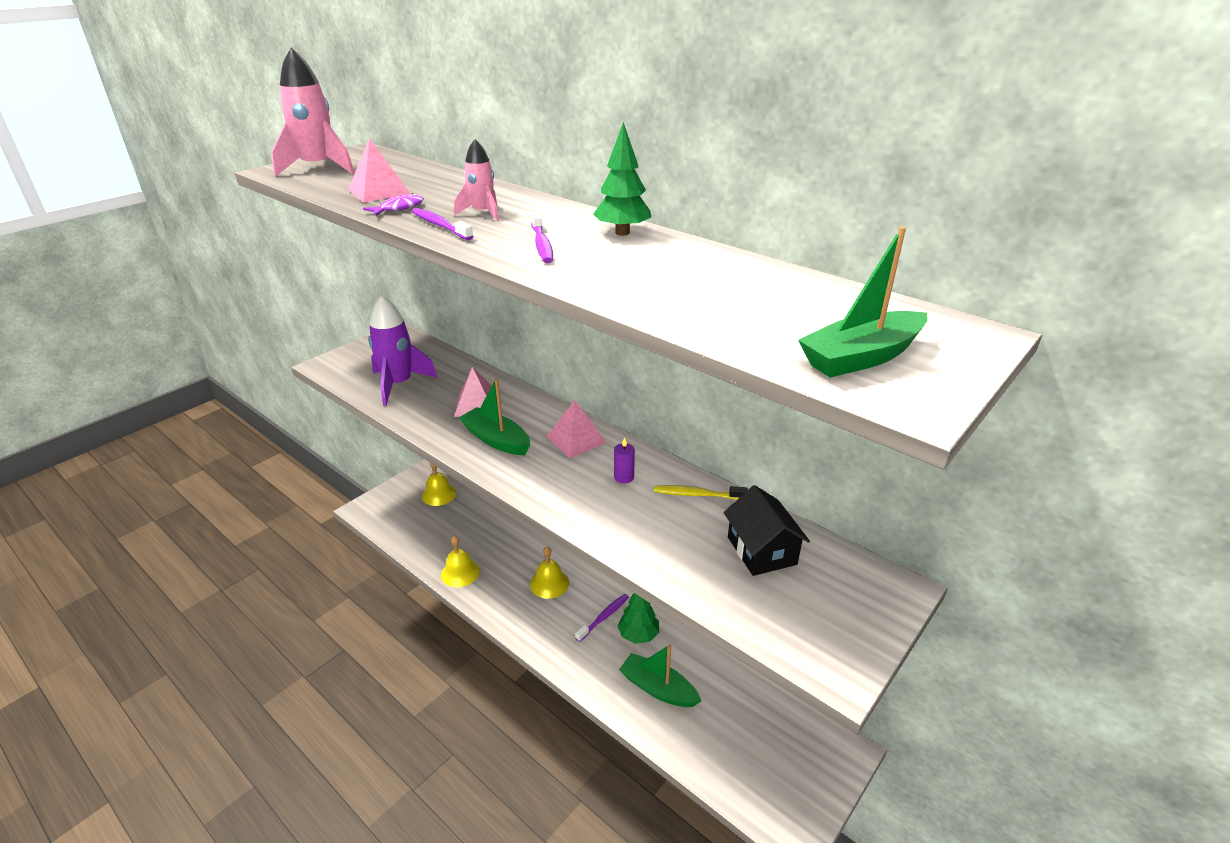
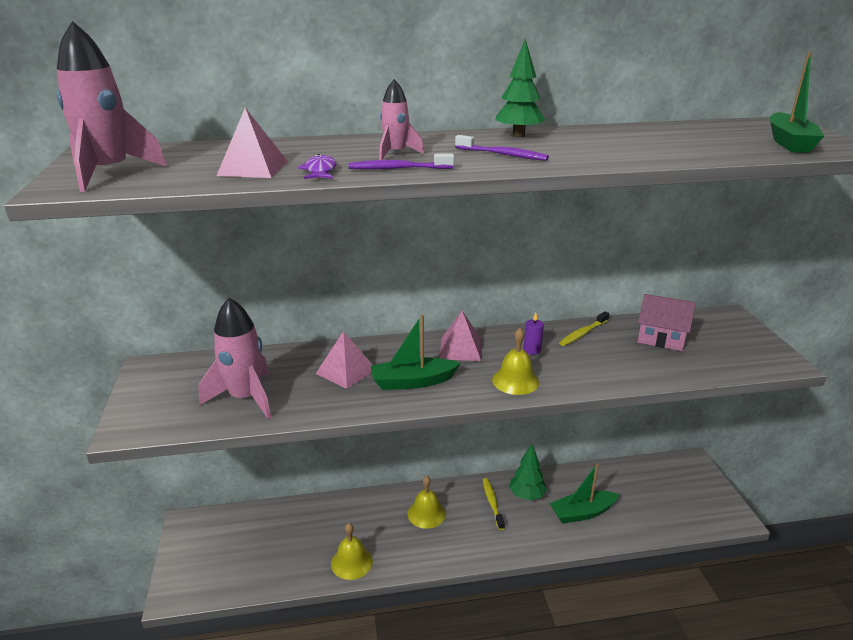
camera: 50 degrees left, 5 degrees down
(399, 384) = (245, 398): purple rocket -> pink rocket
(439, 494) = (232, 526): yellow bell -> yellow bell (515, 381)
(604, 617) = (492, 503): purple toothbrush -> yellow toothbrush
(761, 550) = (661, 338): black house -> pink house

